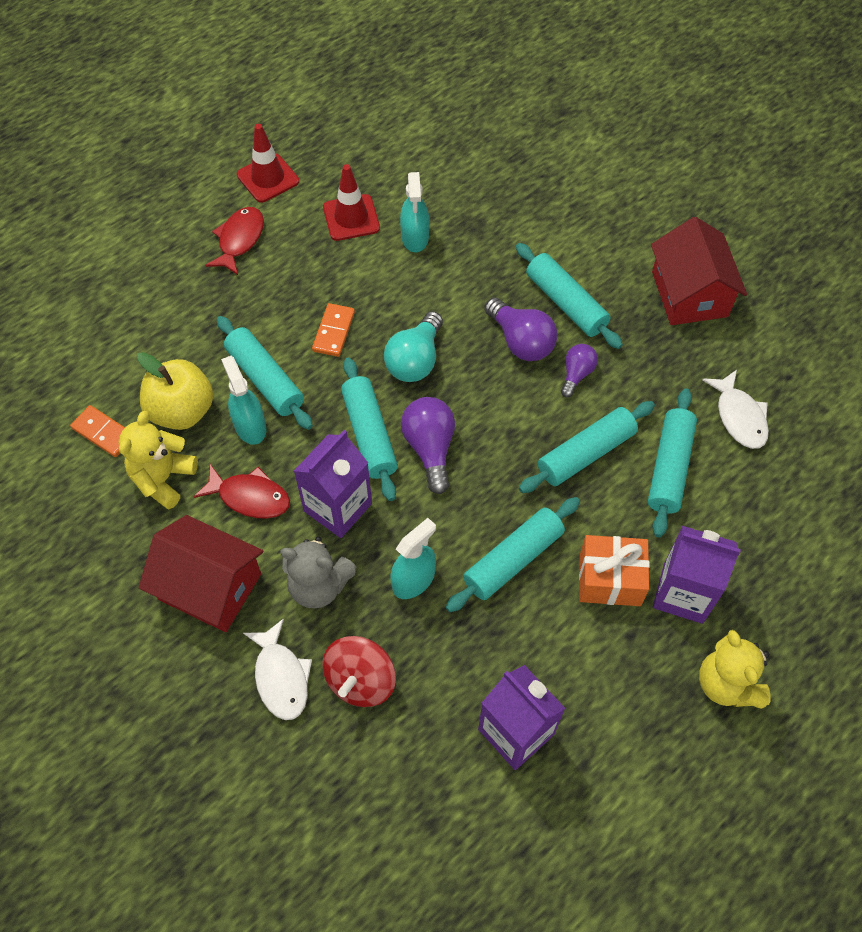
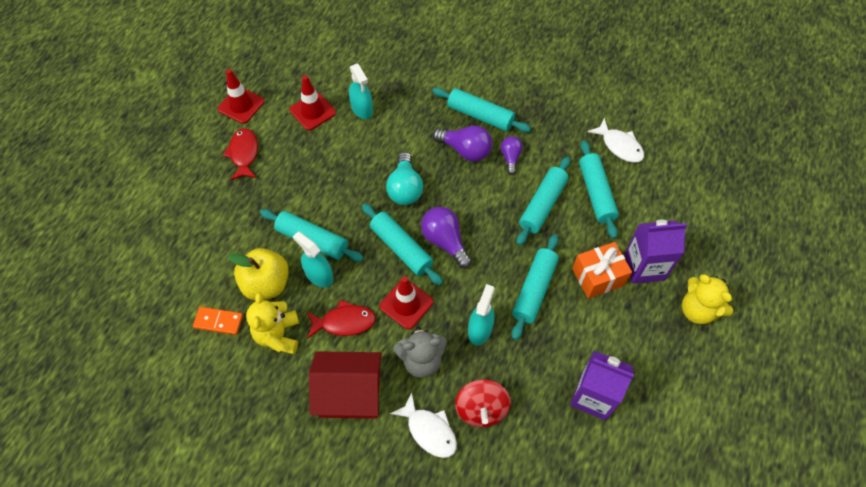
camera: 25 degrees left, 0 degrees up
(333, 331) = (341, 190): orange domino -> none
(338, 507) = (406, 304): purple carton -> red traffic cone
(689, 294) = (551, 82): red house -> none

